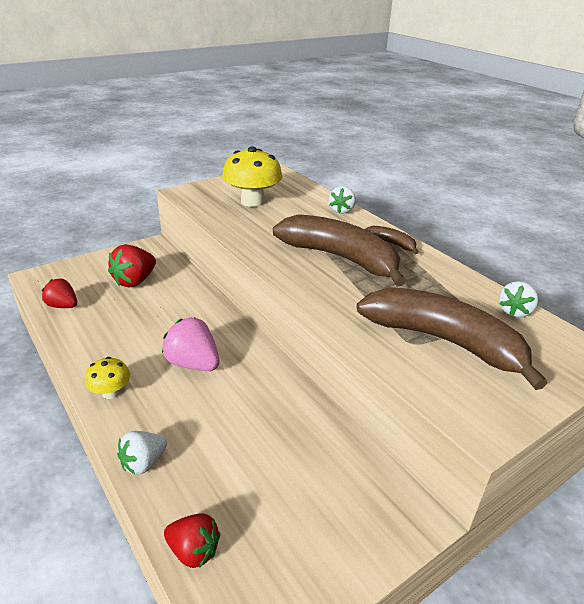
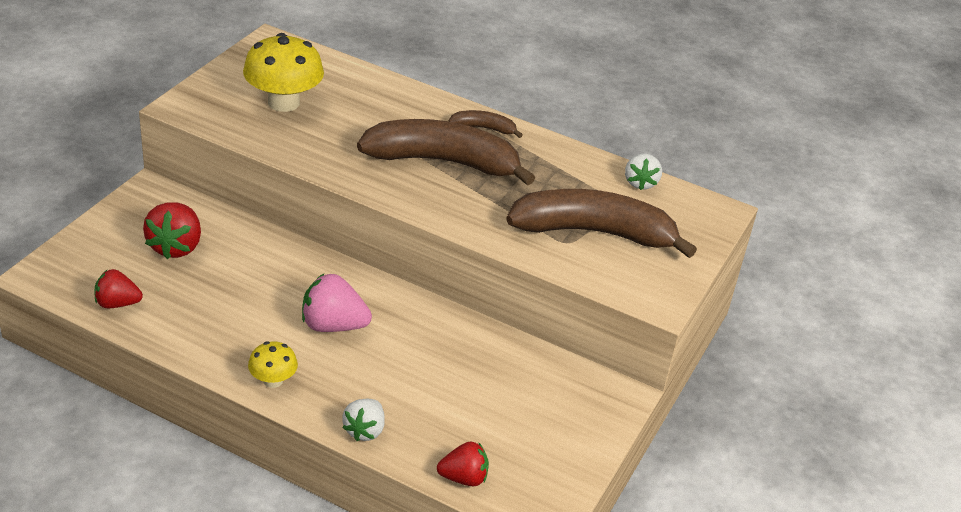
camera: 30 degrees left, 5 degrees up
(341, 210) = (400, 91): white strawberry -> none

